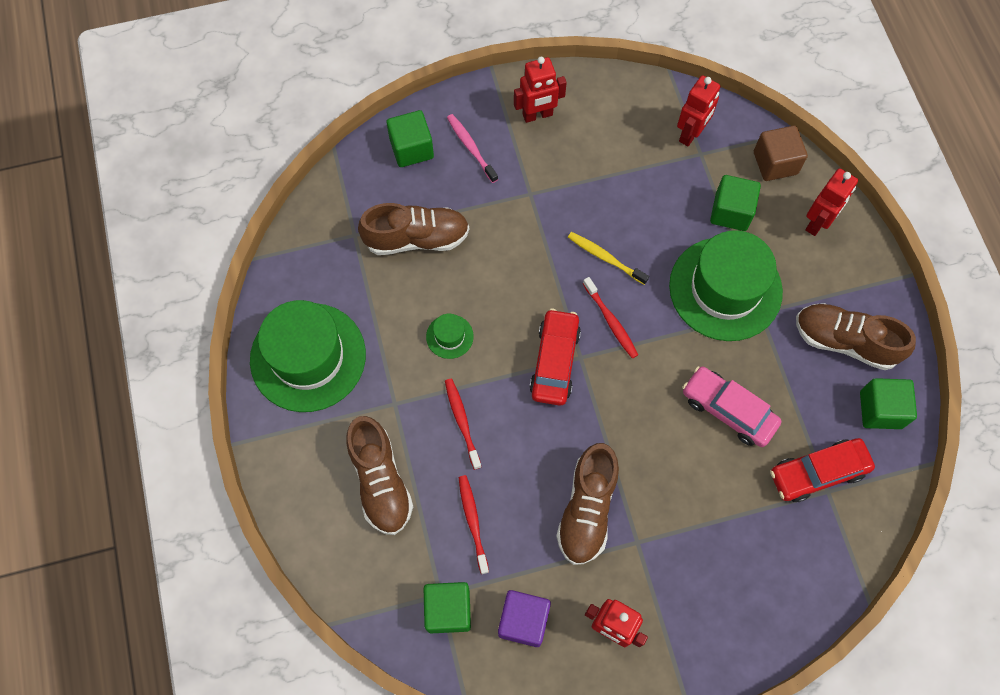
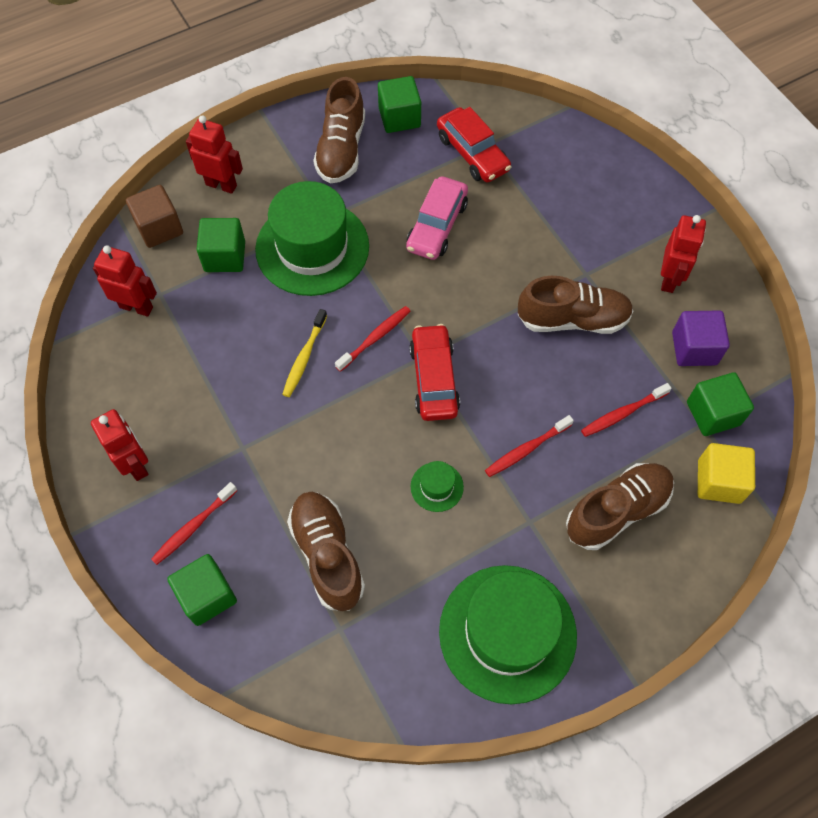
camera: 105 degrees left, 5 degrees down
(379, 586) = (719, 481): none -> yellow cube
(471, 147) = (193, 527): pink toothbrush -> red toothbrush
(555, 362) = (434, 379): red car -> red car turned 90 degrees clockwise

